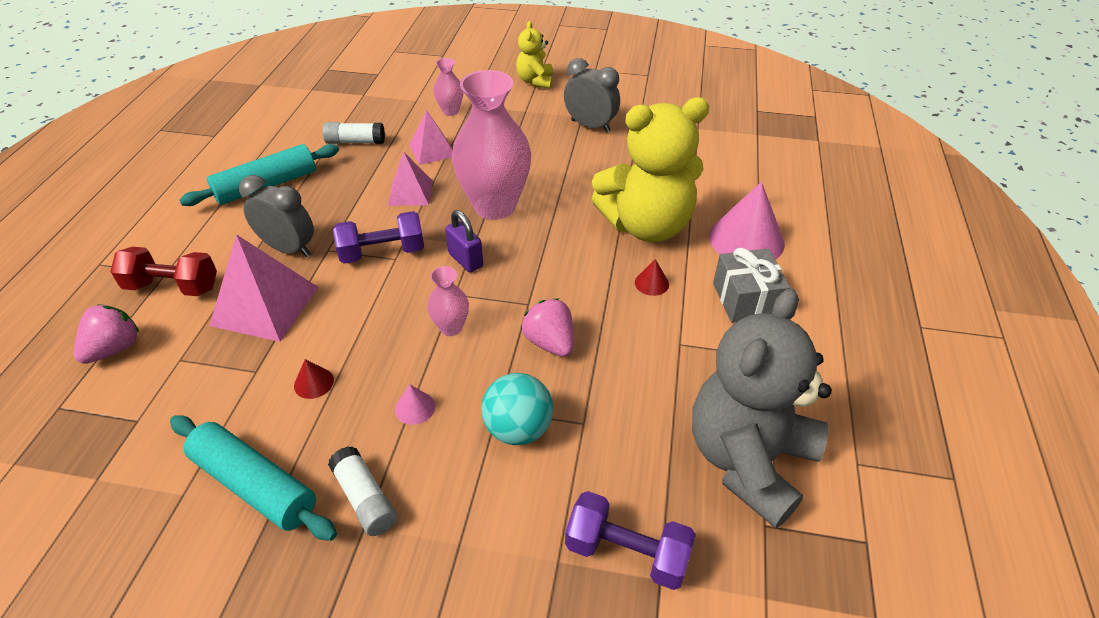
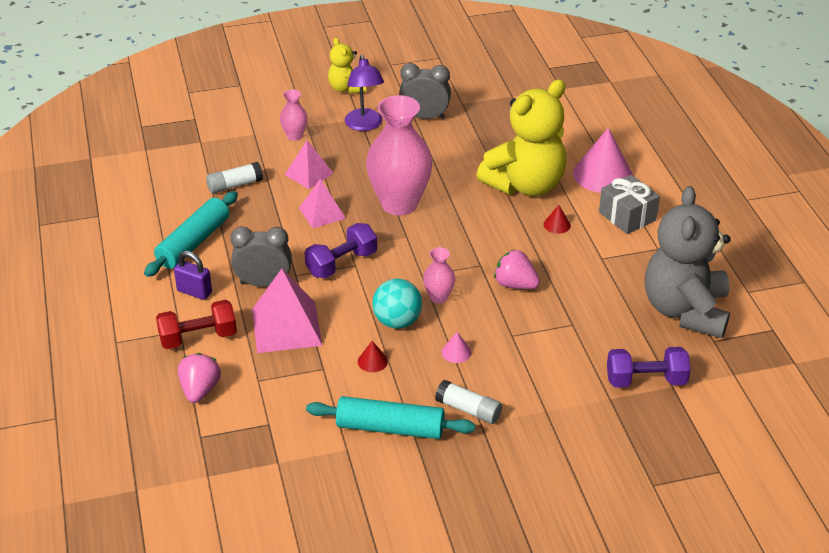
camera: 25 degrees left, 5 degrees down
(465, 260) = (410, 250): purple padlock -> purple padlock (194, 292)
(518, 429) = (534, 341): turquoise ball -> turquoise ball (397, 321)
(525, 119) = (364, 125): none -> purple lamp

